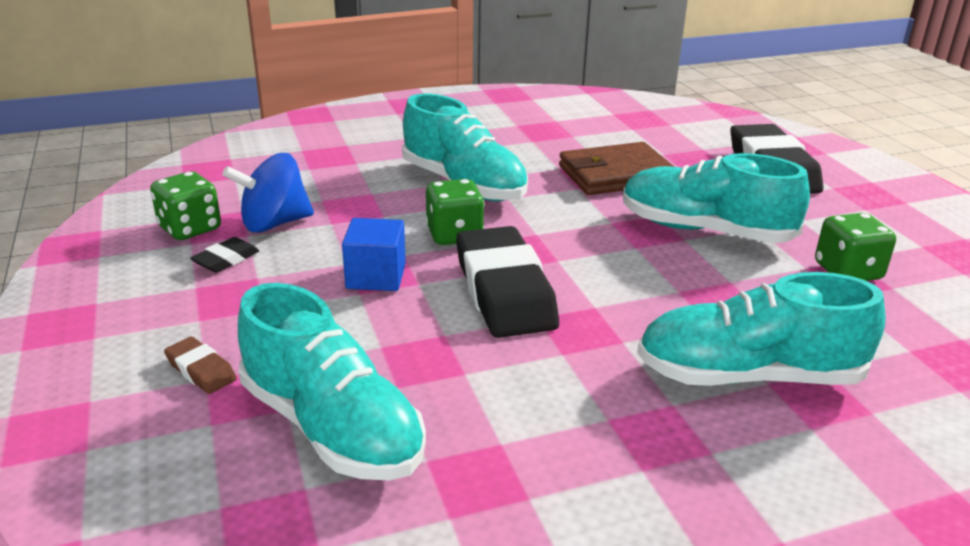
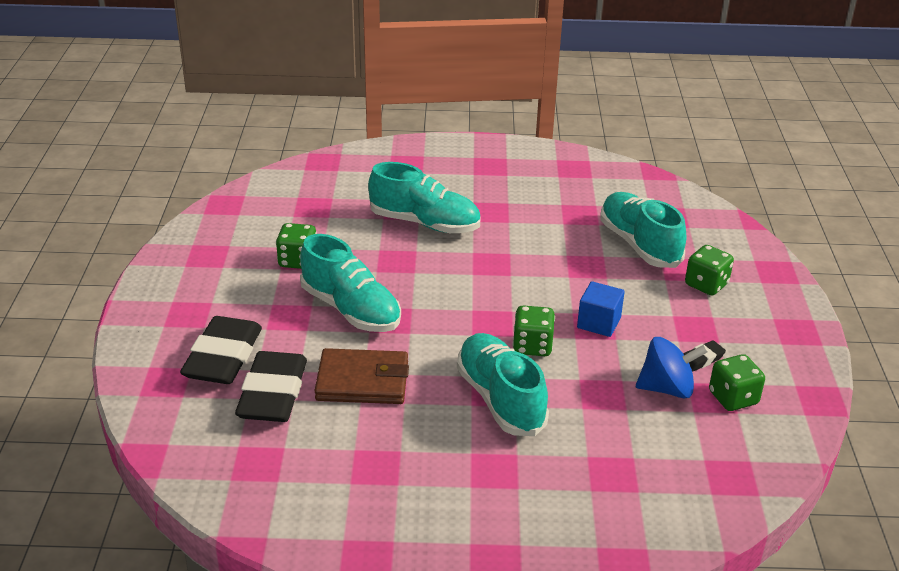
camera: 160 degrees left, 5 degrees up
(201, 370) = (706, 284): brown eraser -> green dice
(504, 291) = (521, 294): black eraser -> black eraser (273, 394)

